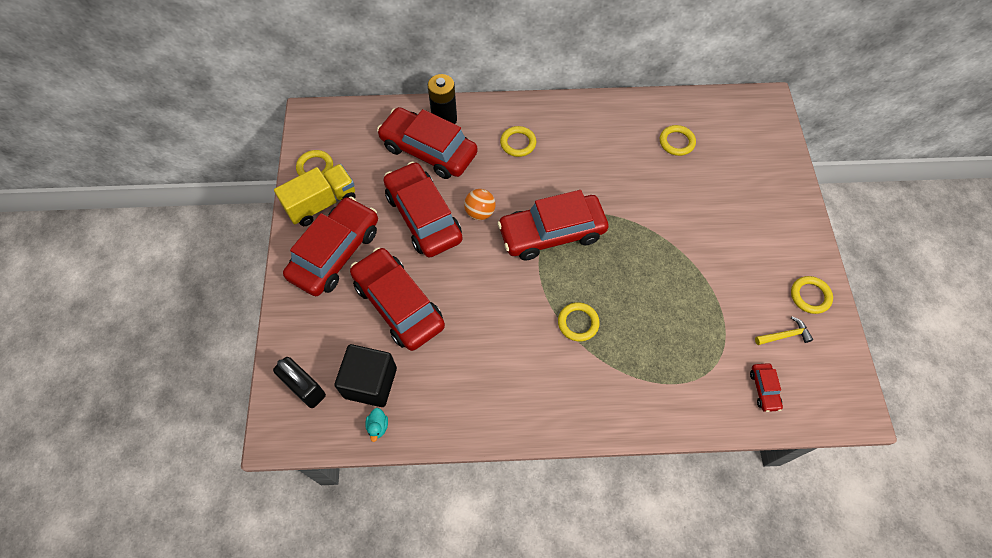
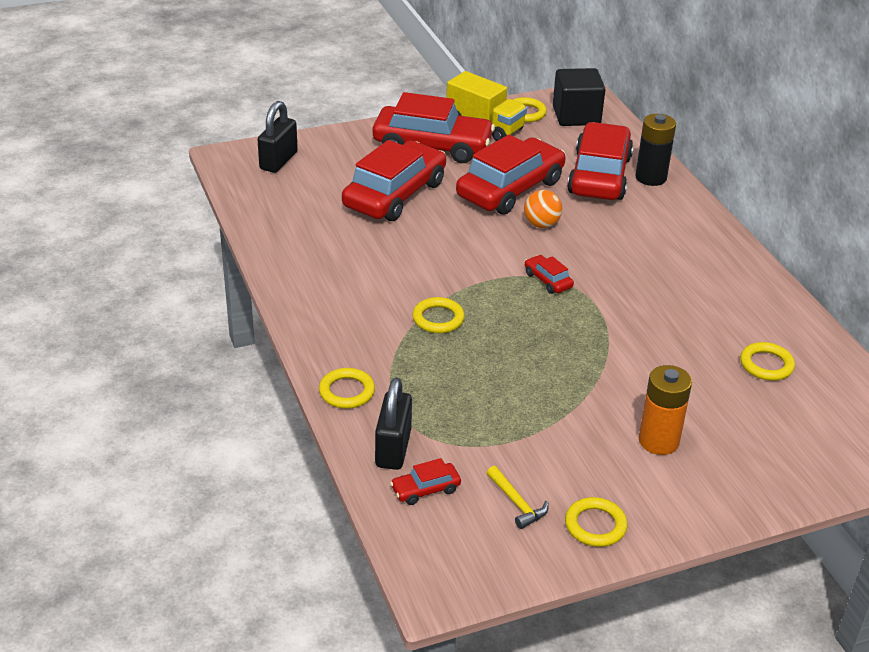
camera: 70 degrees right, 25 degrees down
(370, 382) = (300, 195): black cube -> black cube (576, 116)
(378, 427) = (256, 209): turquoise duck -> none
(518, 143) = (658, 234): yellow ring -> yellow ring (347, 392)
(552, 233) = (548, 280): red car -> red car, size x0.42
(719, 399) = (393, 448): none -> black padlock
(738, 231) = (658, 441): none -> orange battery

